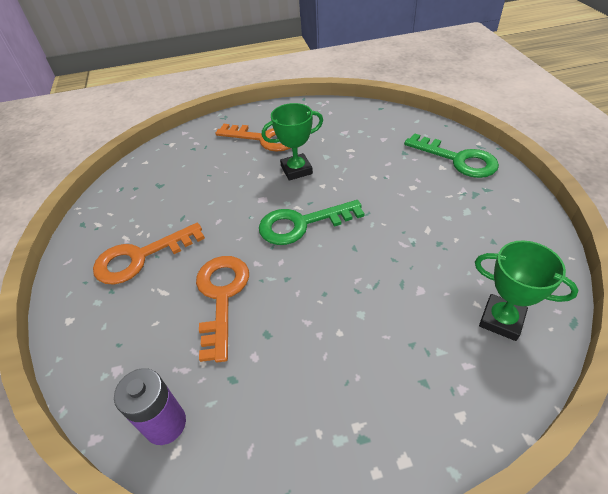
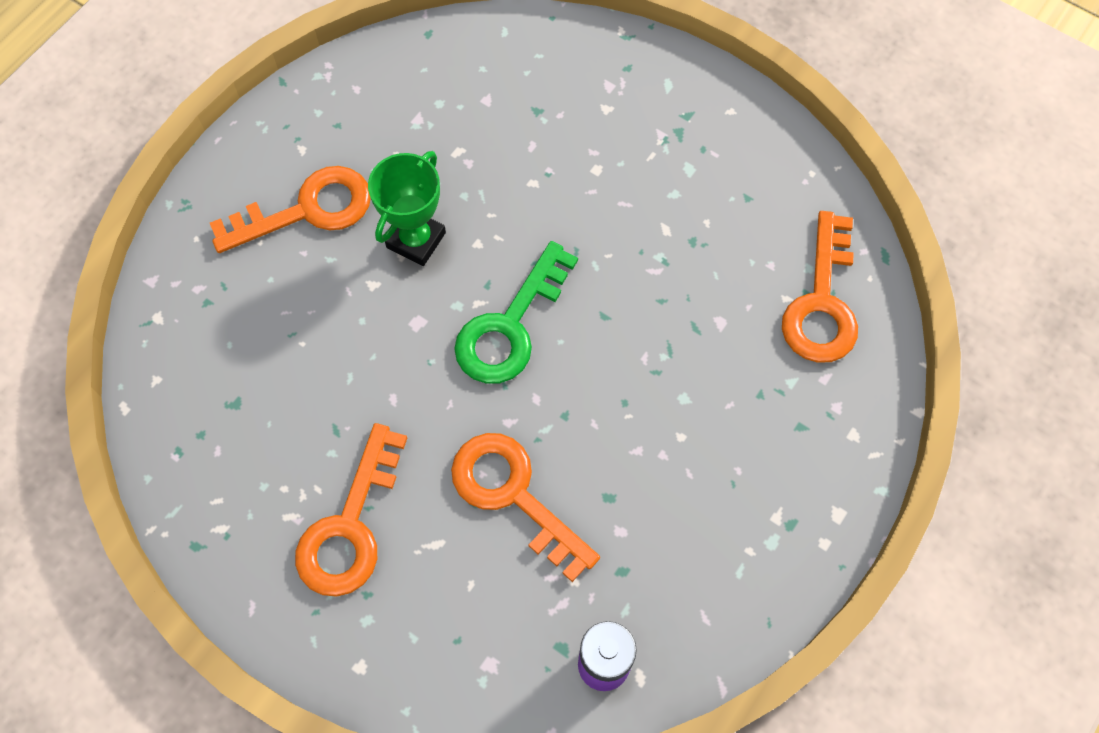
camera: 45 degrees left, 20 degrees up
(457, 159) = (616, 81): green key -> none
(501, 320) = (822, 302): green trophy -> orange key

